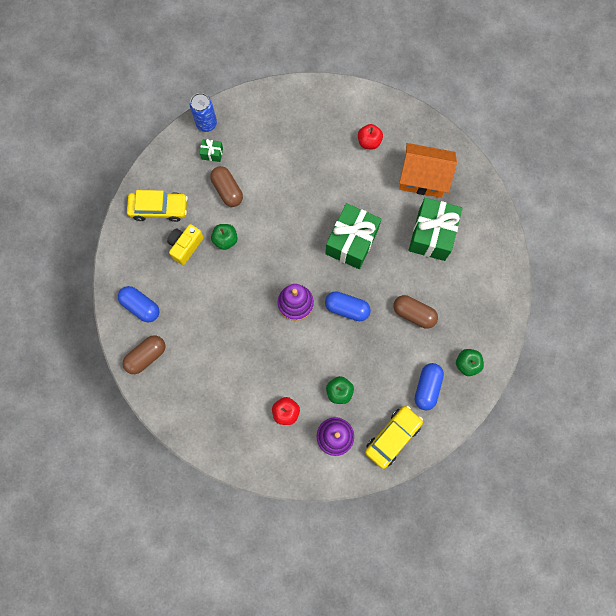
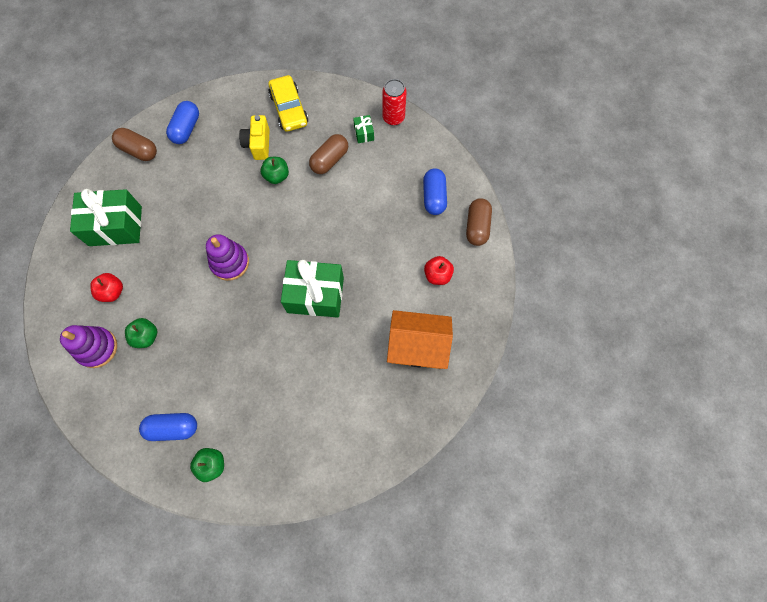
camera: 70 degrees right, 5 degrees down
(185, 246) = (258, 144): yellow camera -> yellow camera turned 105 degrees counterclockwise
(206, 124) = (393, 118): blue can -> red can
(347, 308) = (239, 314): blue capsule -> blue capsule (434, 197)
(392, 437) = (109, 408): yellow car -> none
(413, 314) = (253, 386): brown capsule -> brown capsule (477, 227)
(423, 178) = (417, 346): orange house -> orange house turned 75 degrees counterclockwise
(431, 235) = (353, 377): green gift -> green gift (115, 226)

